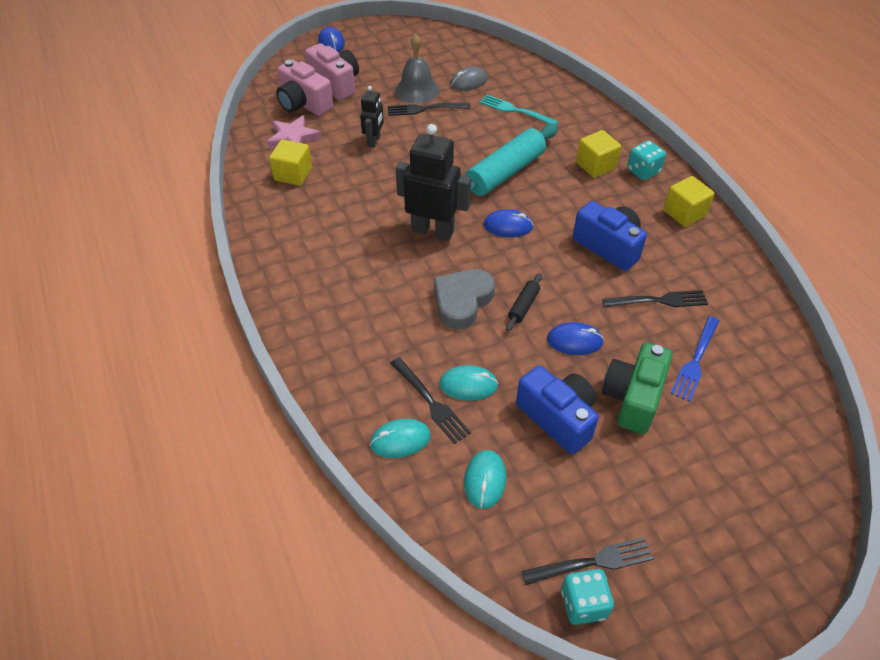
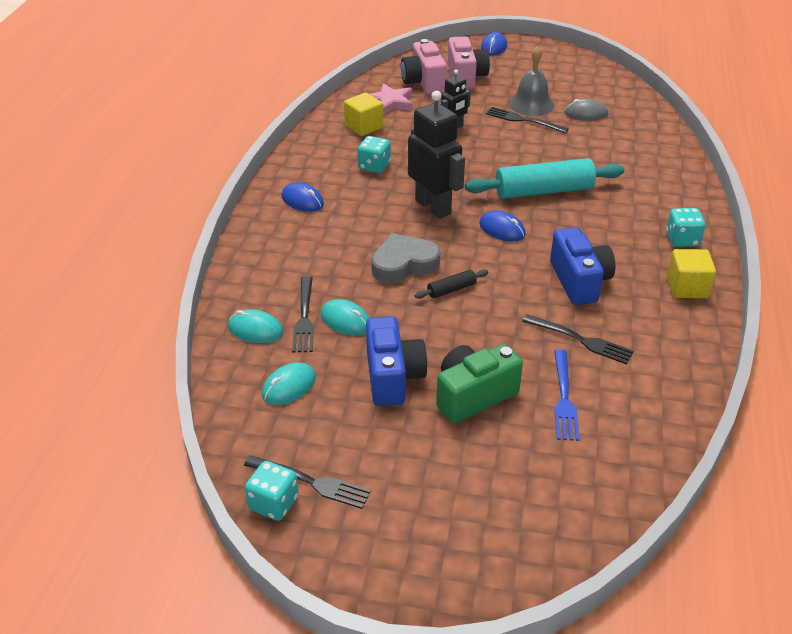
camera: 35 degrees right, 10 degrees down
(342, 213) = (374, 166): none -> turquoise dice
(515, 110) = (606, 149): turquoise fork -> none
(574, 341) = (468, 333): blue mouse -> blue mouse (302, 200)
(595, 165) = (638, 218): yellow cube -> none
(695, 361) = (564, 398): blue fork -> blue fork turned 60 degrees counterclockwise

